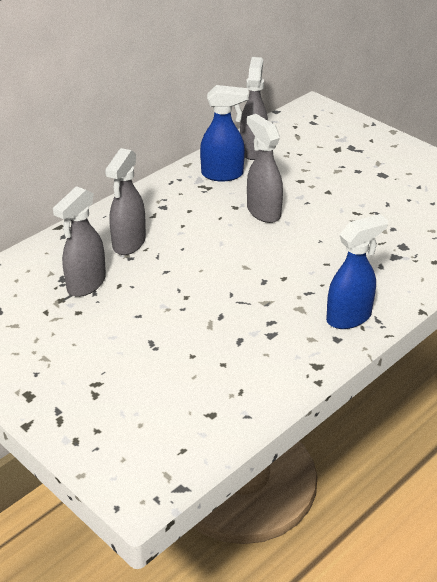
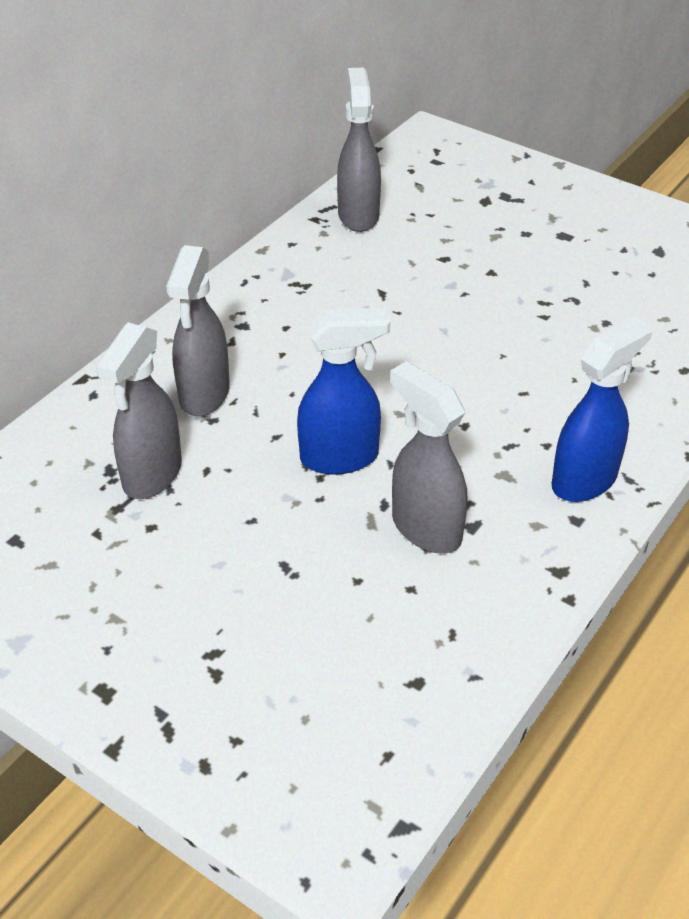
camera: 10 degrees left, 5 degrees up
(223, 174) = (322, 261): blue spray bottle -> blue spray bottle (340, 458)
(263, 212) = (402, 316): grey spray bottle -> grey spray bottle (425, 528)

